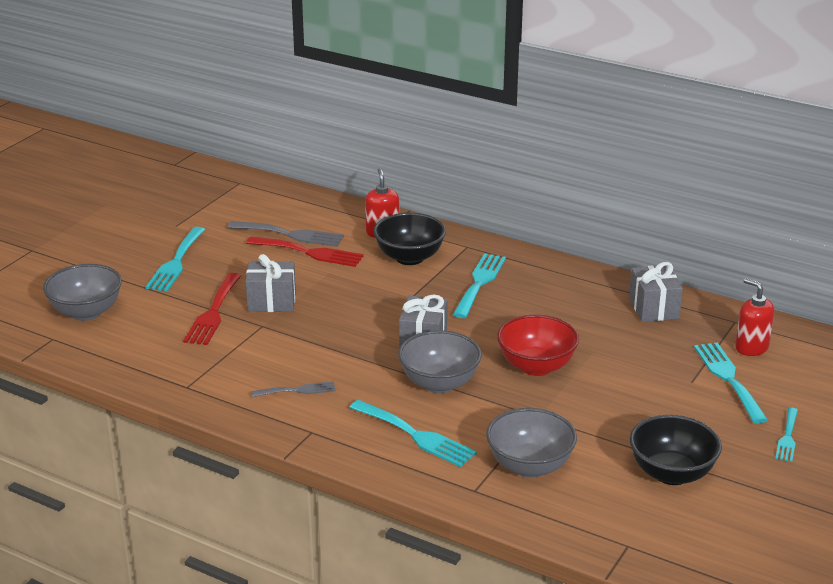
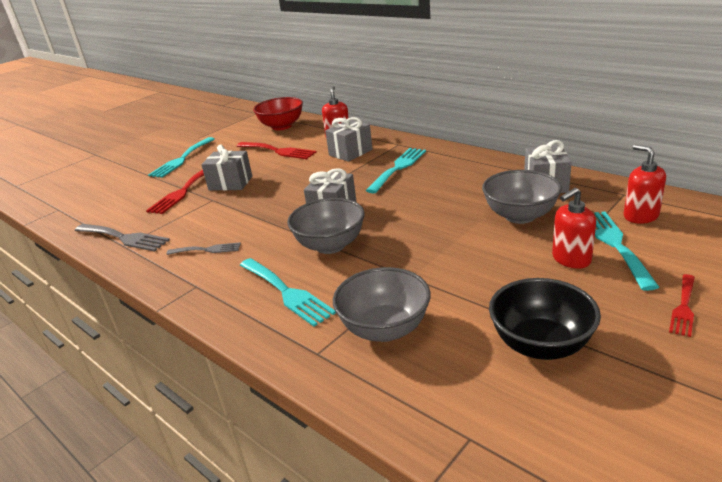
camera: 15 degrees right, 0 degrees up
(86, 312) = (96, 192): grey bowl -> grey bowl (520, 216)
(291, 235) = (272, 140): grey fork -> grey fork (124, 238)
(409, 258) = (350, 152): black bowl -> grey gift
(536, 366) = (424, 232): red bowl -> red bowl (282, 126)
(689, 394) = (571, 259): none -> red soap dispenser
(787, 437) = (683, 307): turquoise fork -> red fork

